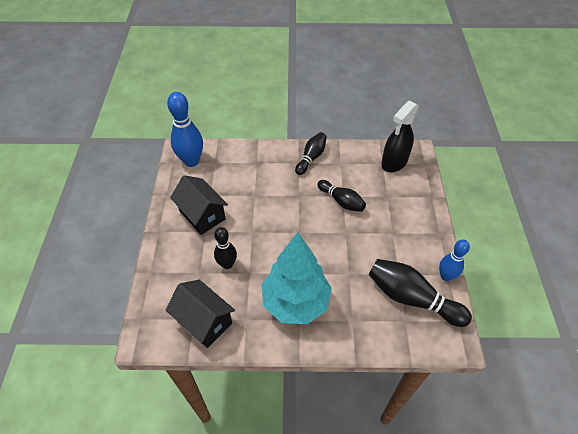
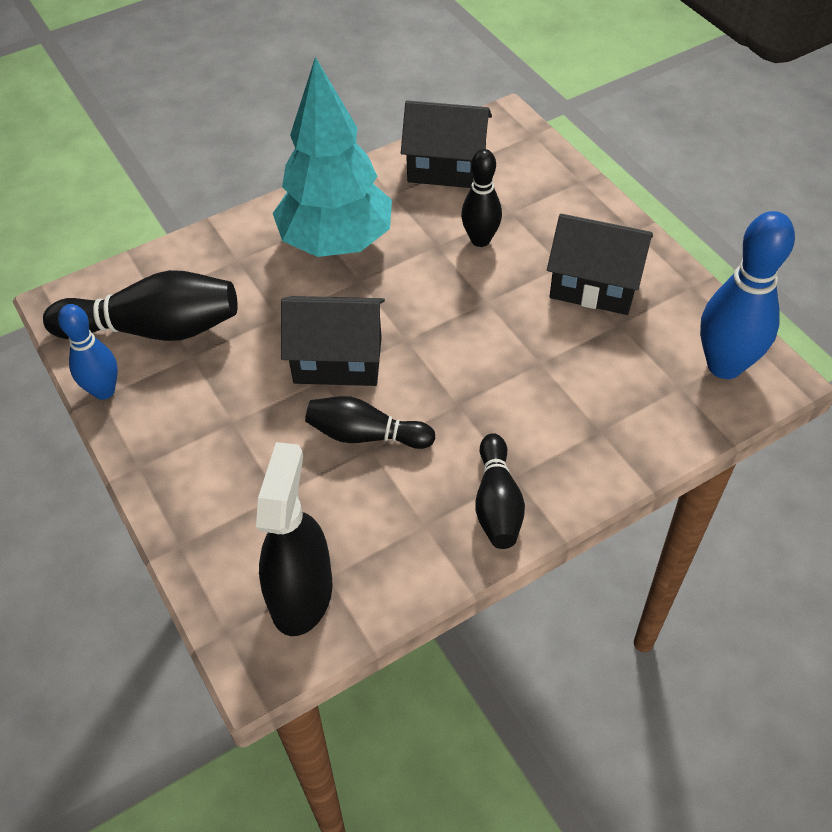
camera: 150 degrees right, 0 degrees up
(333, 237) = (338, 360): none -> black house

